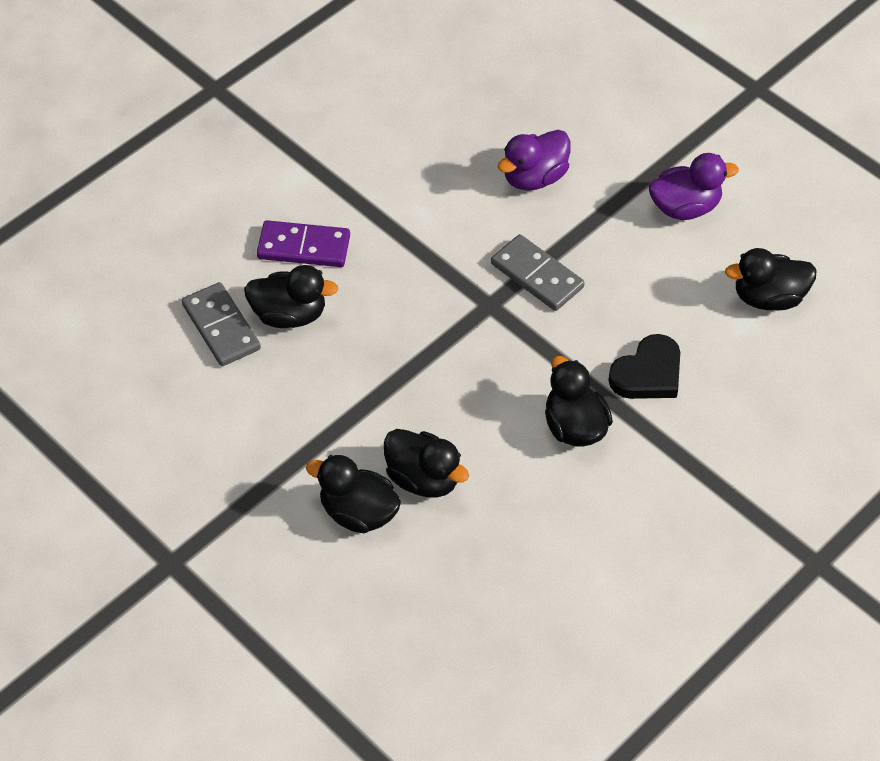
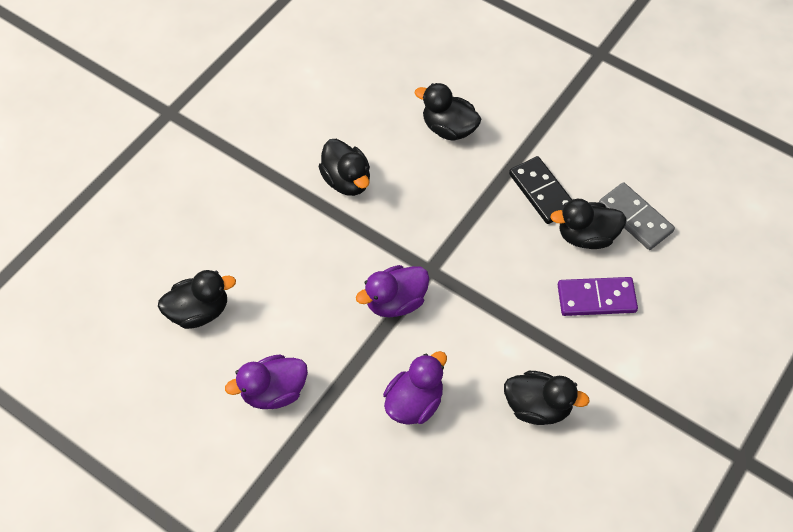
camera: 170 degrees right, 5 degrees up
(325, 375) = (542, 192): none -> black domino
(358, 513) = (487, 100): black duck -> black duck (537, 407)
(537, 276) = (395, 302): grey domino -> purple duck
(648, 373) = (295, 230): black heart -> none

